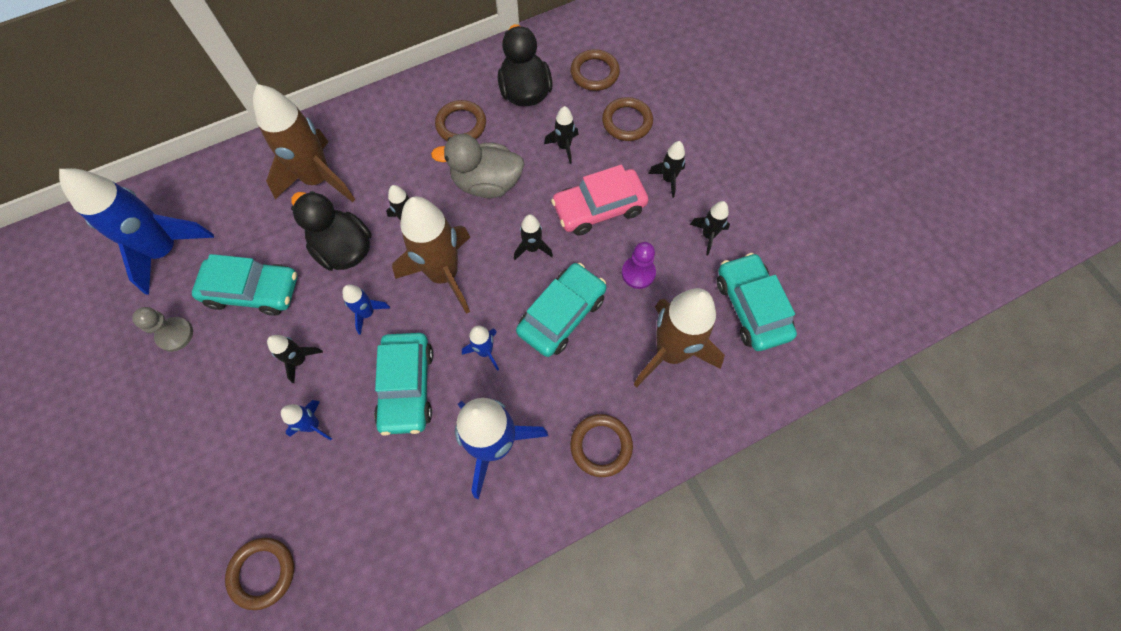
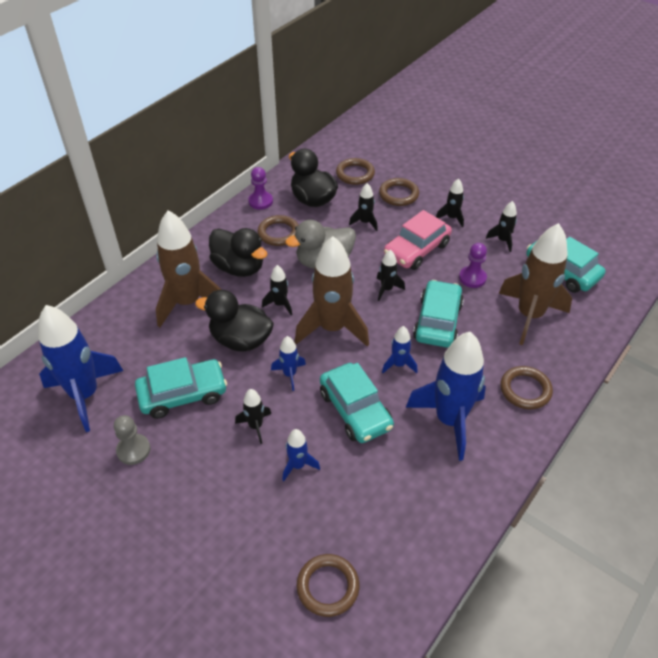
camera: 25 degrees left, 20 degrees down
(394, 155) = (239, 267): none -> black duck
(467, 73) = (260, 201): none -> purple pawn

